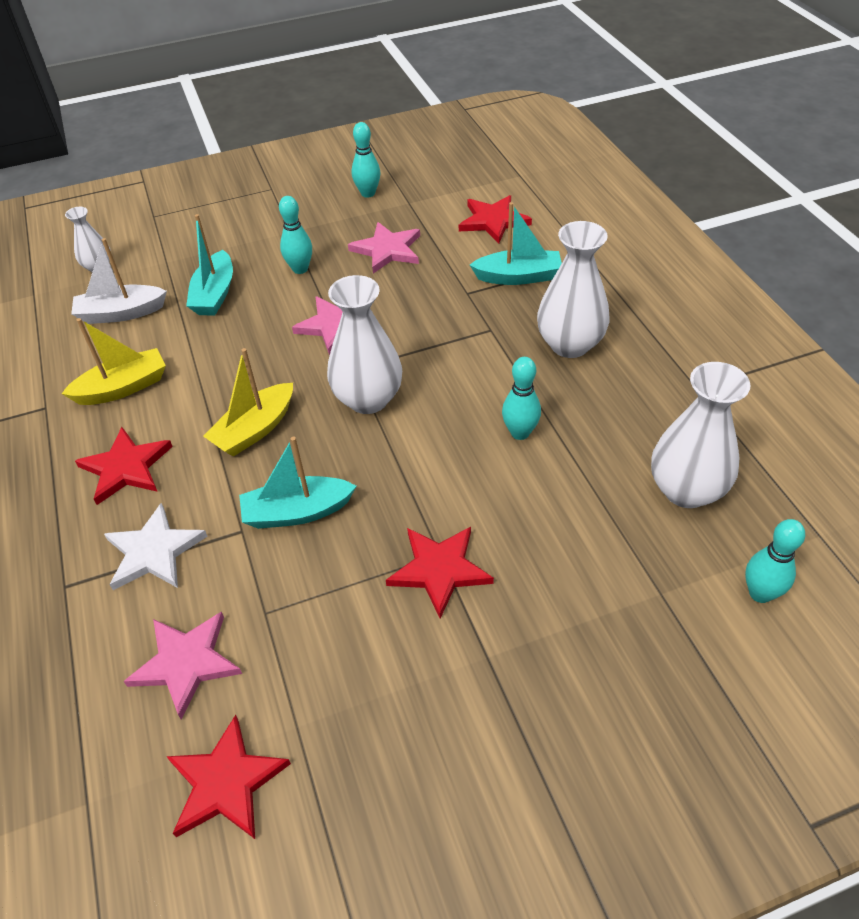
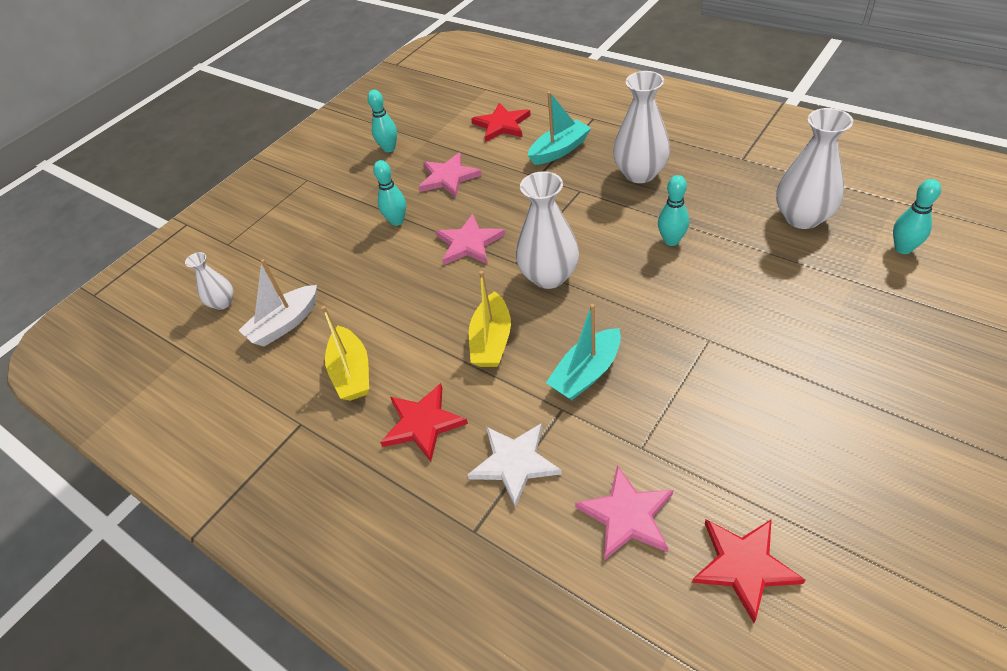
camera: 30 degrees left, 0 degrees up
(123, 388) = (352, 372): yellow boat -> yellow boat turned 135 degrees clockwise
(214, 294) = (349, 271): turquoise boat -> none
(439, 570) = (719, 349): red star -> none

